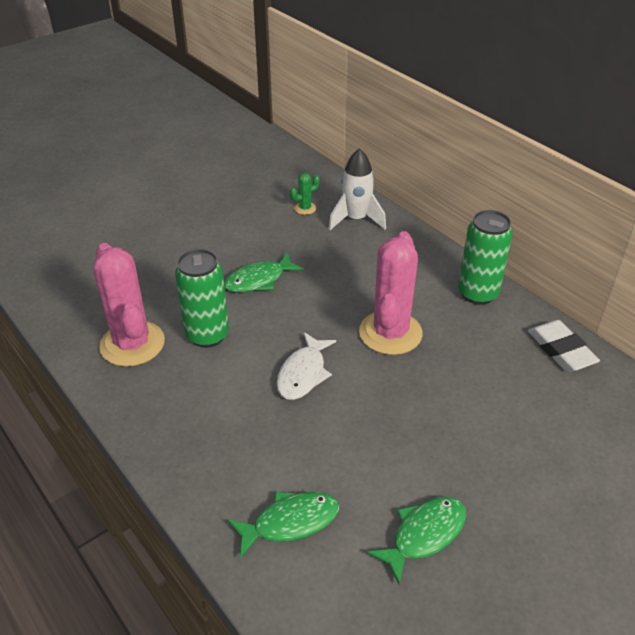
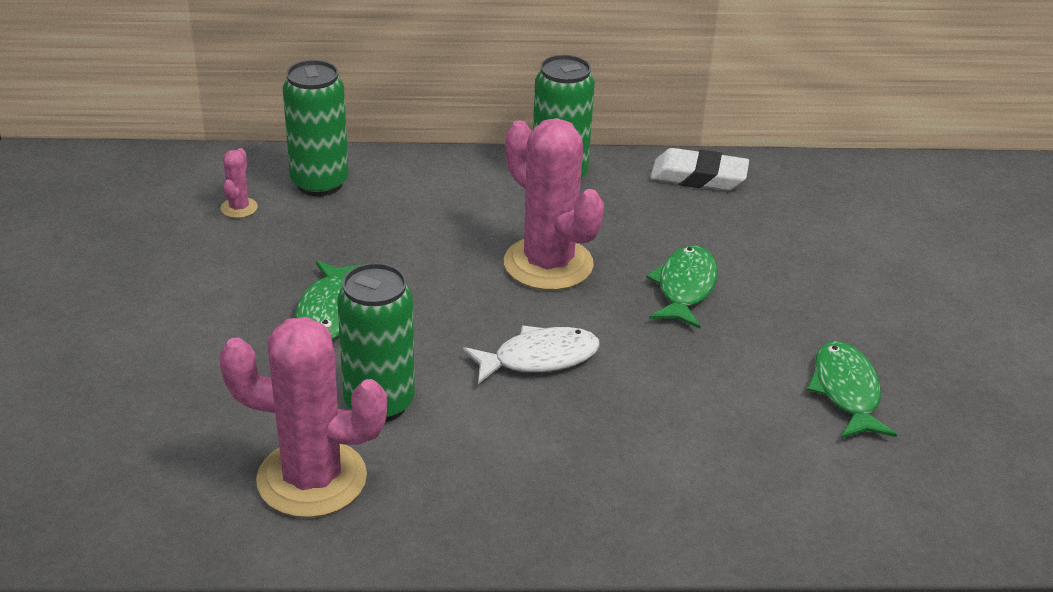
camera: 55 degrees left, 5 degrees down
(290, 522) = (749, 477): green fish -> green fish (685, 288)
(303, 373) = (539, 358): white fish -> white fish turned 75 degrees counterclockwise
(305, 208) = (239, 208): green cactus -> pink cactus
(356, 219) = (319, 183): white rocket -> green can

